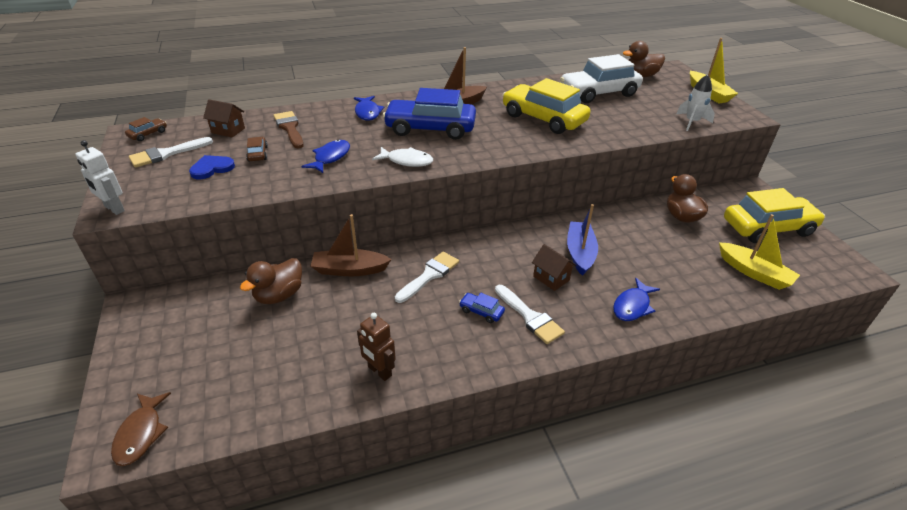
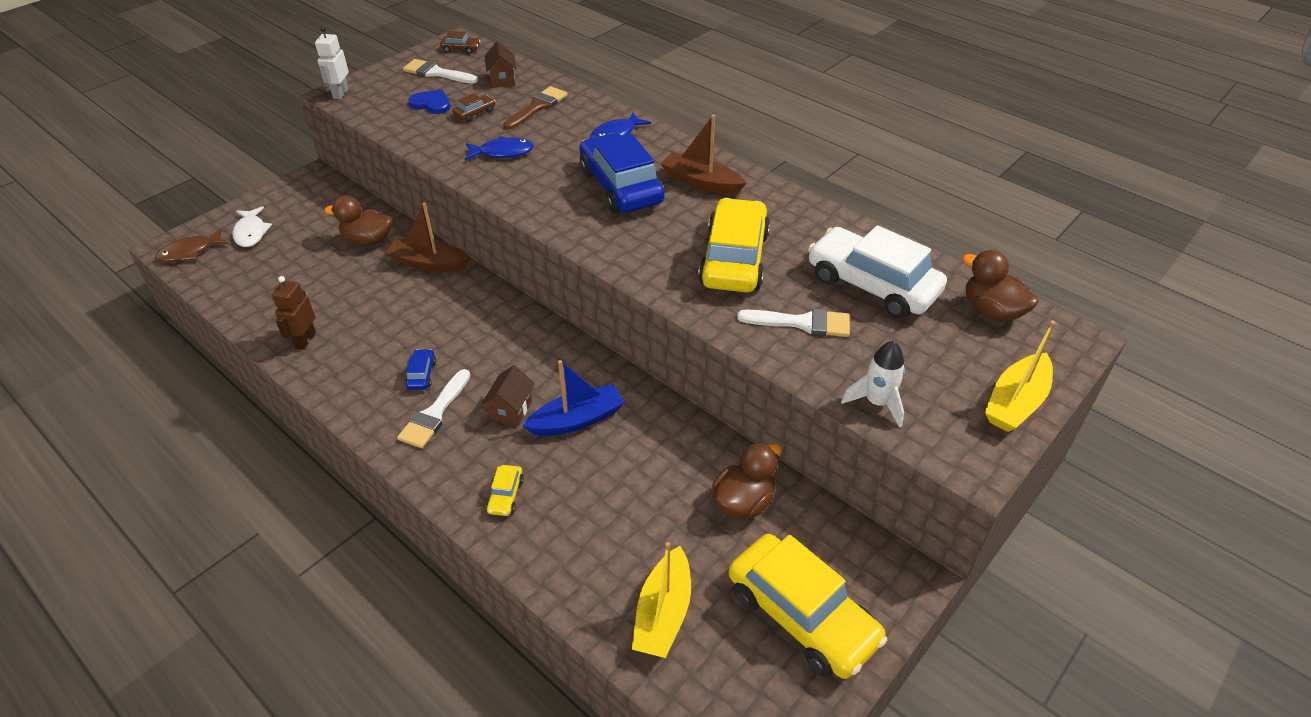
camera: 60 degrees right, 5 degrees up
(349, 270) = (429, 263): brown boat -> brown boat turned 45 degrees counterclockwise
(406, 161) = (535, 198): white fish -> white fish (251, 232)
(429, 275) = (455, 317): white brush -> white brush (802, 323)
(632, 306) = (506, 495): blue fish -> yellow car

